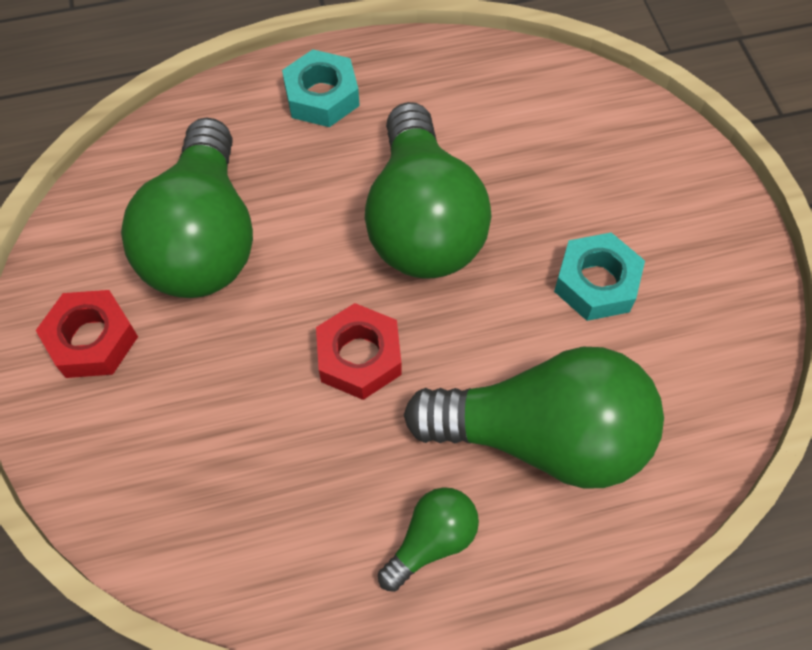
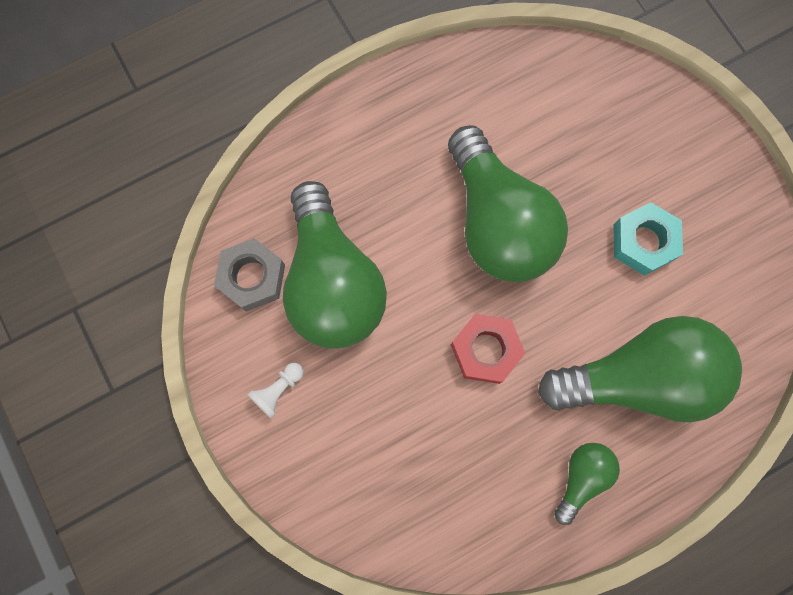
camera: 15 degrees left, 15 degrees up
(92, 340) = (278, 390): red nut -> white pawn
(114, 212) = (252, 277): none -> grey nut
(322, 96) = (381, 128): turquoise nut -> none

